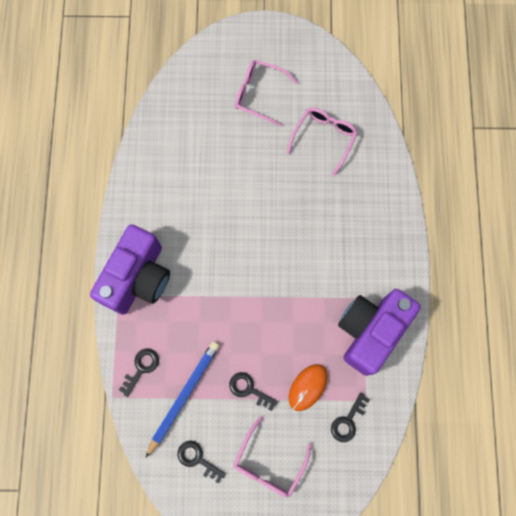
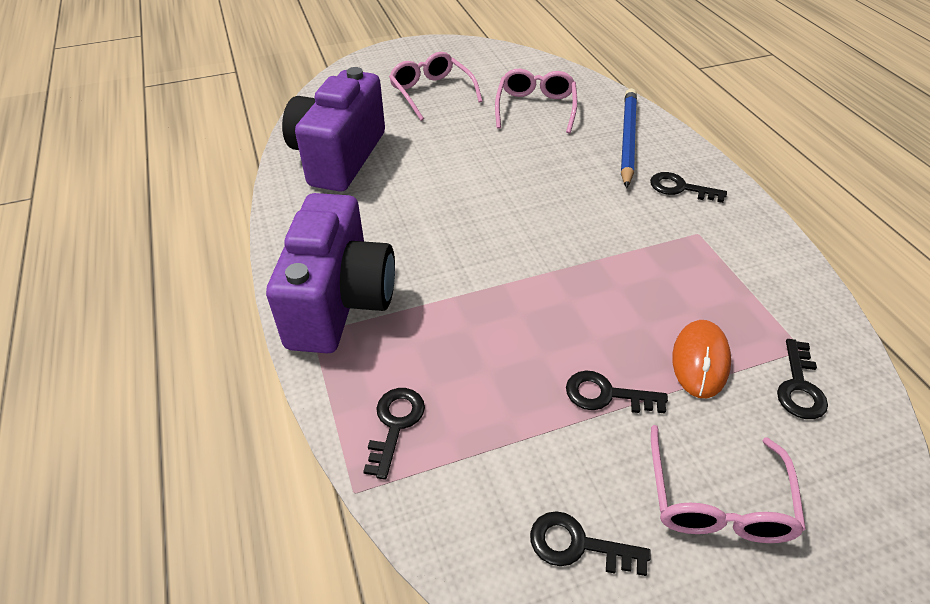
camera: 20 degrees left, 30 degrees down
(183, 396) = (495, 443): blue pencil -> blue pencil (627, 139)
(258, 94) = (431, 92): pink glasses -> pink glasses turned 60 degrees clockwise
(370, 331) = (737, 265): purple camera -> purple camera (339, 157)
(376, 256) = (680, 188): none -> black key

